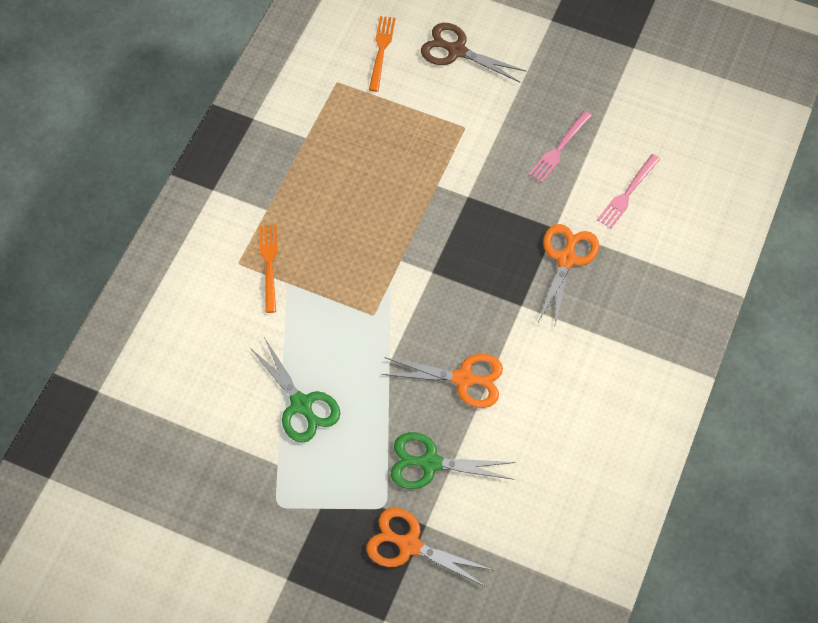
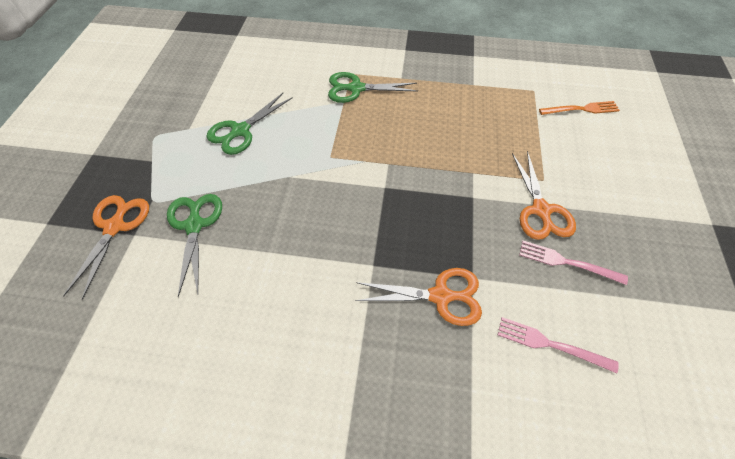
camera: 75 degrees right, 5 degrees down
(269, 263) = (356, 88): orange fork -> green scissors
(457, 51) = (619, 157): brown scissors -> none
(463, 379) = (282, 233): orange scissors -> orange scissors (540, 210)

